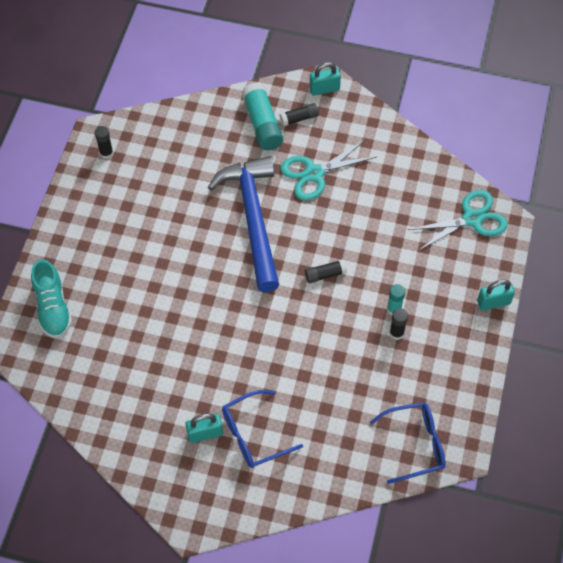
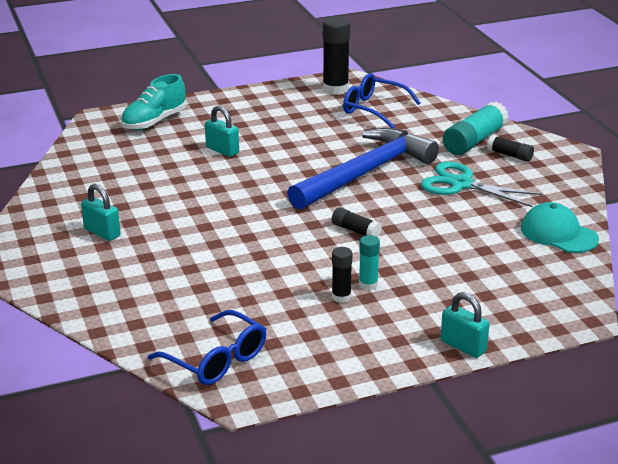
camera: 55 degrees right, 30 degrees down
(106, 153) = (335, 89): black glue stick -> black glue stick, size x1.82
(254, 435) = (127, 258): blue glasses -> blue glasses (374, 109)
(324, 89) = (563, 155): turquoise padlock -> turquoise padlock (222, 150)
(415, 166) = (558, 233): none -> turquoise cap
(472, 219) = (549, 292): turquoise scissors -> none

